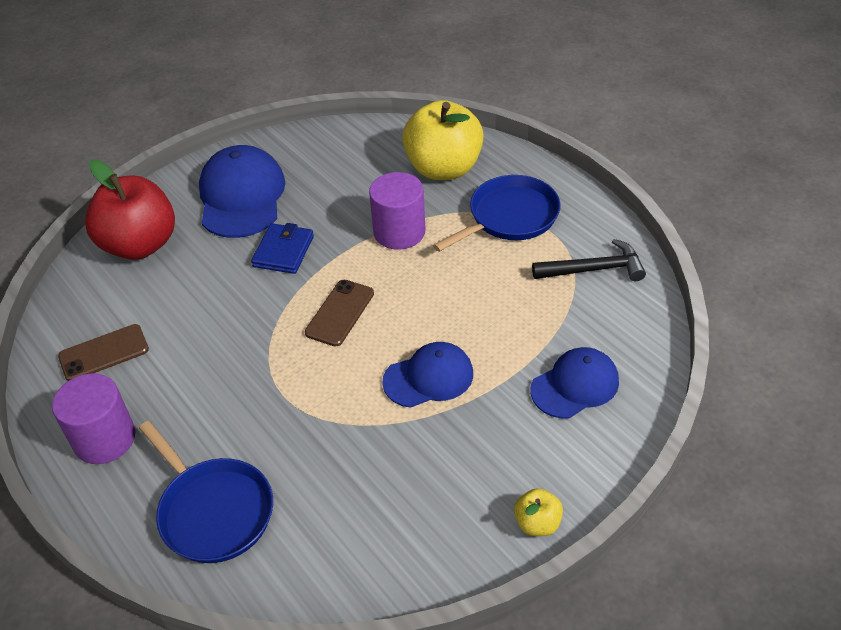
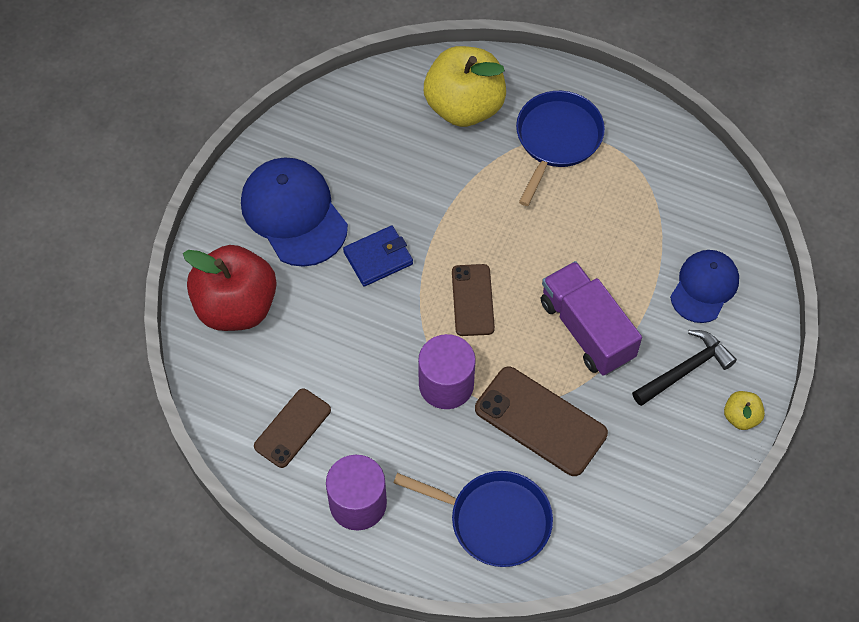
camera: 30 degrees left, 15 degrees up
(283, 251) = (378, 258): blue wallet -> blue wallet turned 75 degrees clockwise
(325, 439) = (540, 421): none -> brown phone
(399, 232) = (469, 194): purple cylinder -> purple cylinder (446, 384)
(429, 377) = (586, 330): blue cap -> purple truck
(594, 269) = (659, 167): black hammer -> black hammer (685, 369)

